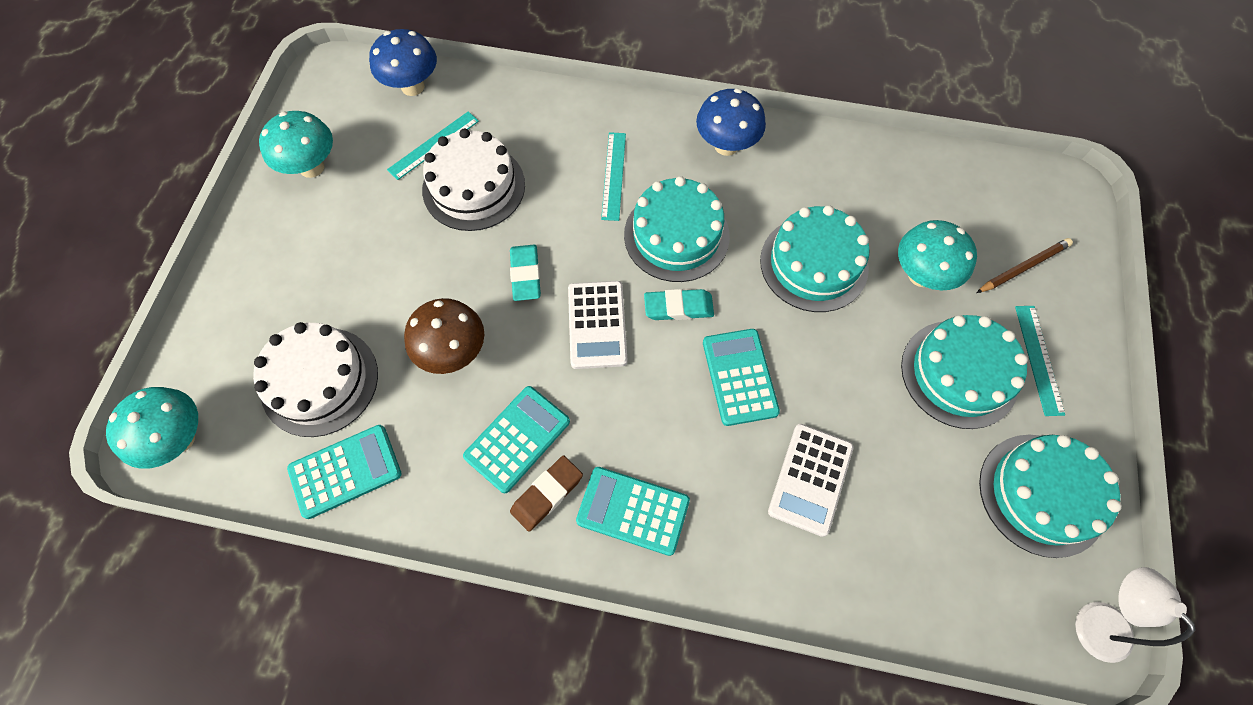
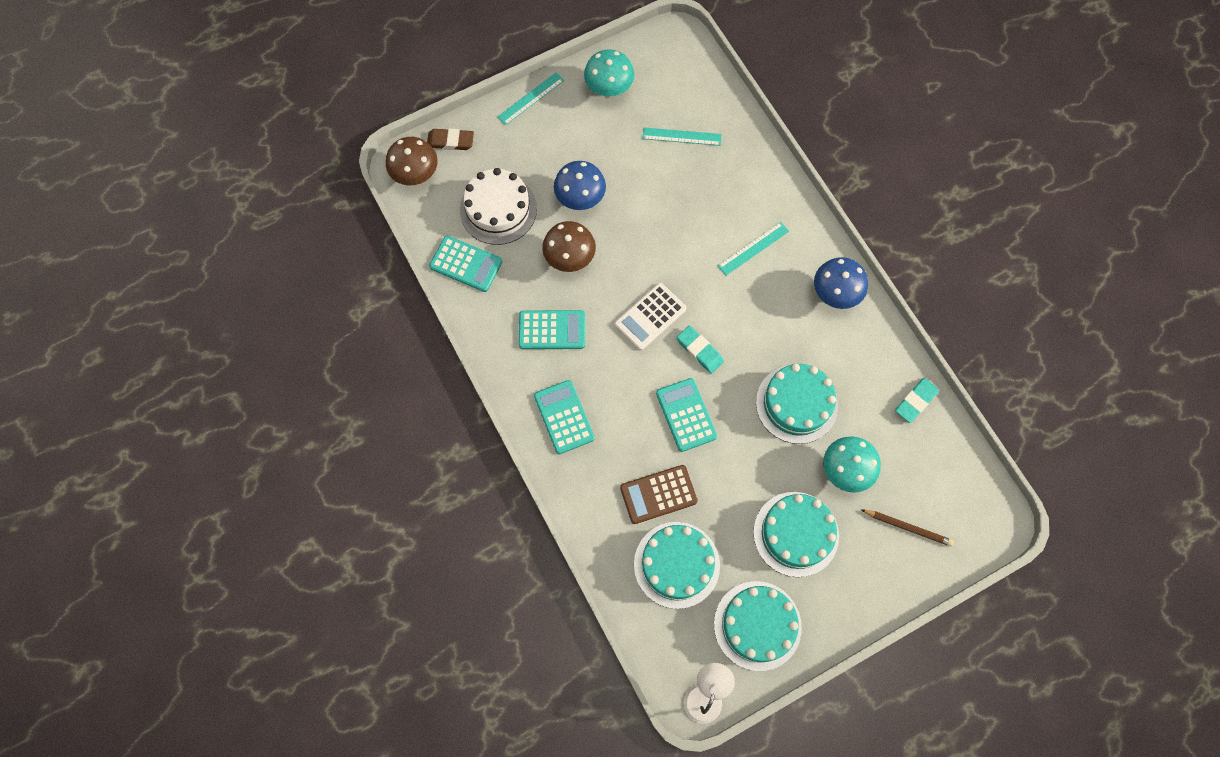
camera: 50 degrees right, 5 degrees up
(180, 439) = (416, 175): turquoise mushroom -> brown mushroom
(412, 86) = (709, 90): blue mushroom -> blue mushroom (580, 199)
(474, 187) = (675, 181): white cake -> none
(526, 275) = (646, 255): turquoise eraser -> turquoise eraser (915, 401)
(547, 494) = (536, 368): brown eraser -> brown eraser (450, 141)
(676, 235) = (745, 314): turquoise cake -> turquoise cake (676, 564)
(739, 377) = (686, 415): turquoise calculator -> turquoise calculator turned 60 degrees counterclockwise
(810, 479) = (658, 494): white calculator -> brown calculator
(1039, 359) = (847, 574): turquoise ruler -> turquoise ruler (530, 99)

